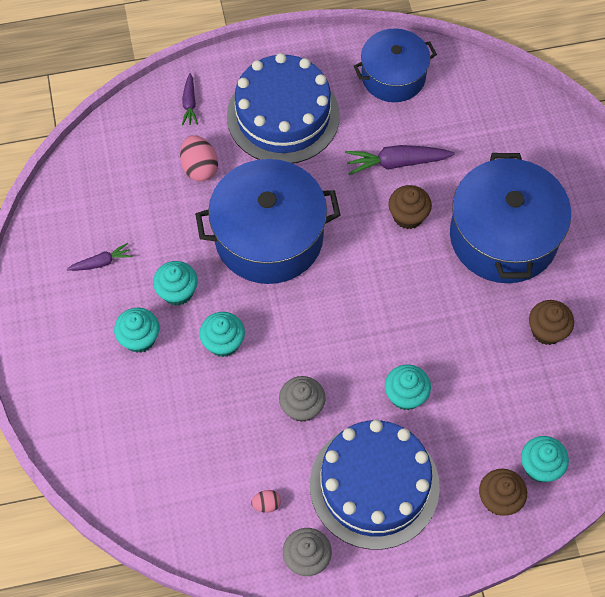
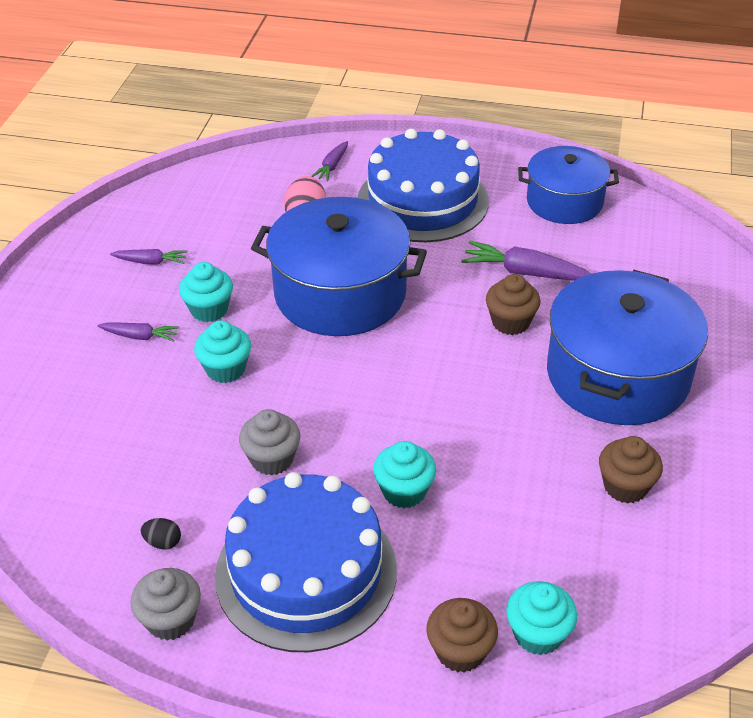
camera: 25 degrees right, 20 degrees down
(139, 338) = (140, 336): turquoise cupcake -> purple carrot
(266, 504) = (163, 542): pink egg -> black egg

